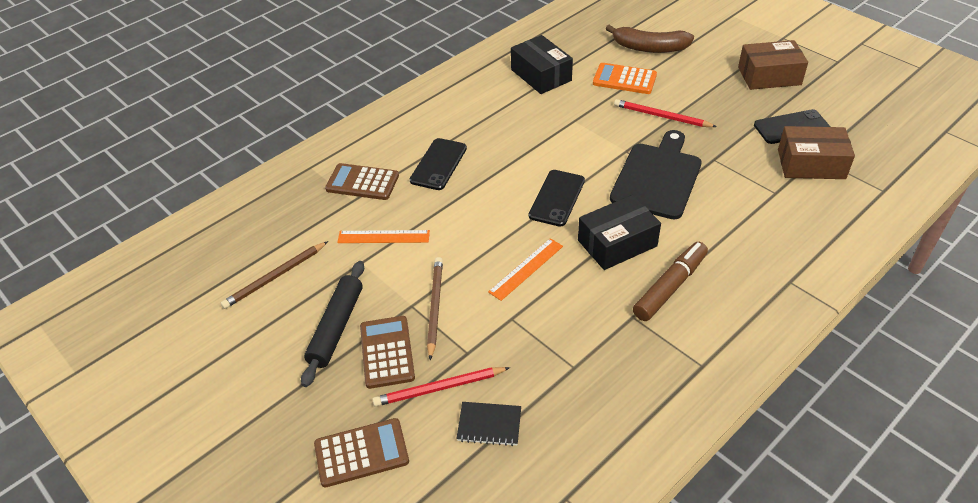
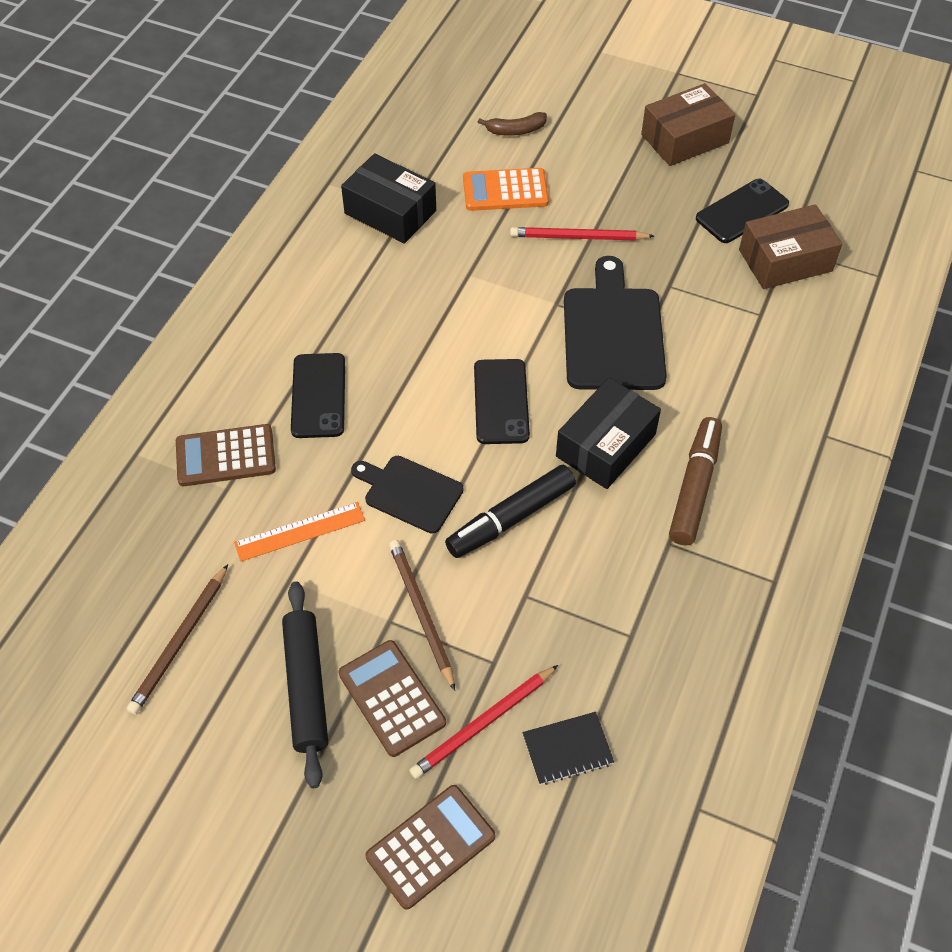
camera: 25 degrees left, 10 degrees up
(466, 234) = (409, 492): none -> black cutting board
(526, 269) = (511, 518): orange ruler -> black marker
(649, 48) = (515, 130): brown banana -> brown banana, size x0.56

